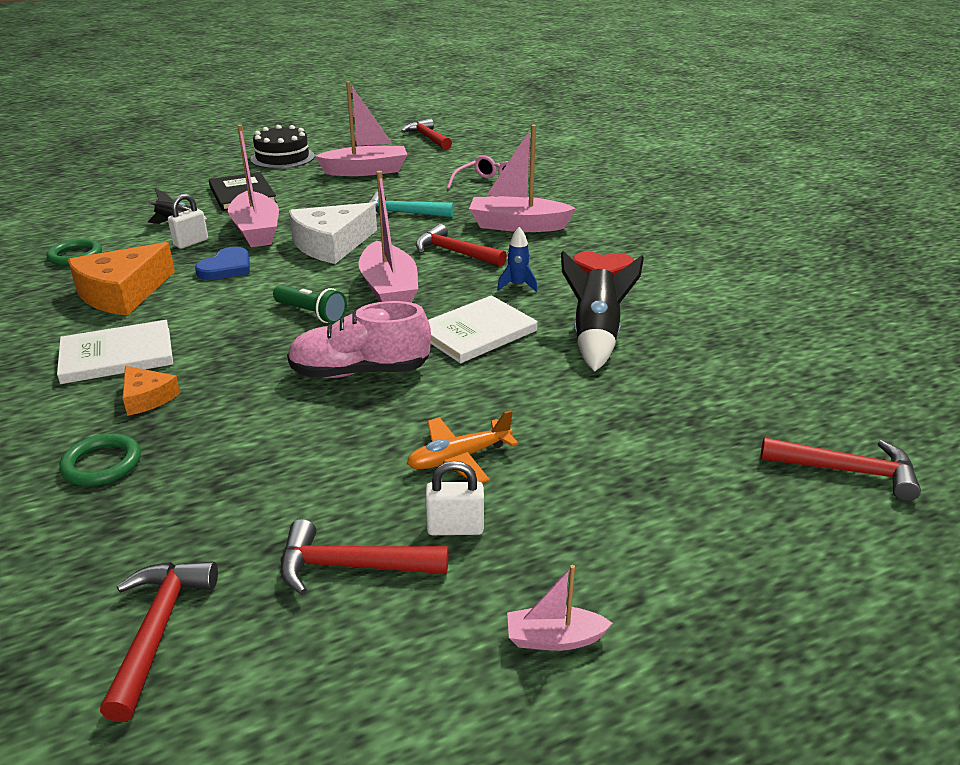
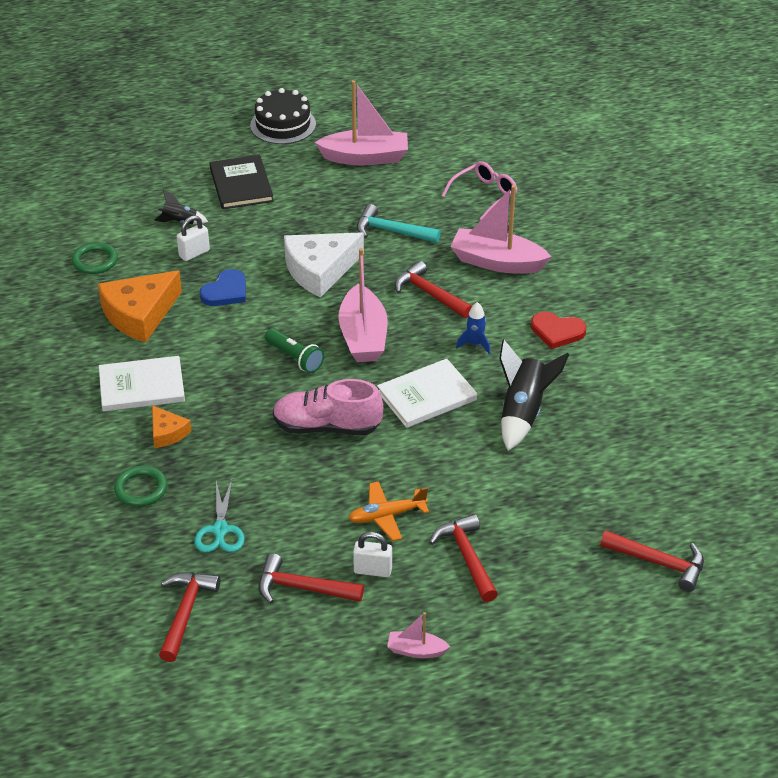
camera: 10 degrees right, 10 degrees up
(219, 503) = (220, 531): none -> turquoise scissors
(256, 231) = (253, 243): pink boat -> none
(428, 138) = (439, 102): red hammer -> red hammer (467, 557)

